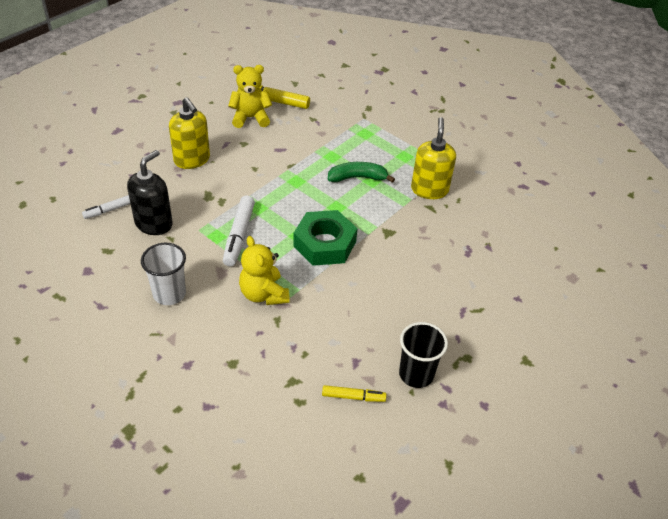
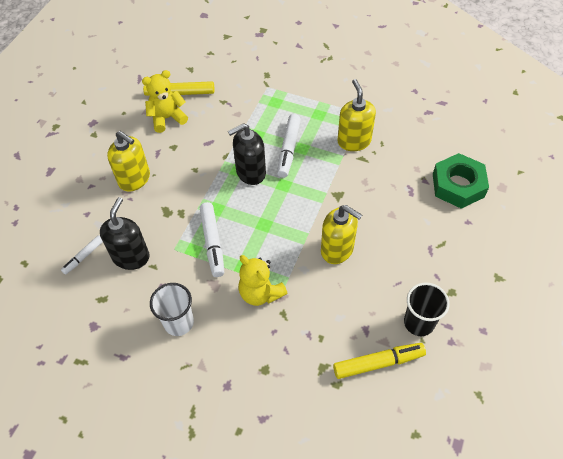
camera: 15 degrees left, 10 degrees up
(308, 186) = (250, 172): none -> black soap dispenser
(325, 244) = (290, 225): green nut -> green nut (458, 185)
(353, 397) = (378, 363): yellow marker -> yellow marker, size x1.65
(357, 178) = (288, 149): green banana -> white marker
(362, 280) = (337, 249): none -> yellow soap dispenser

